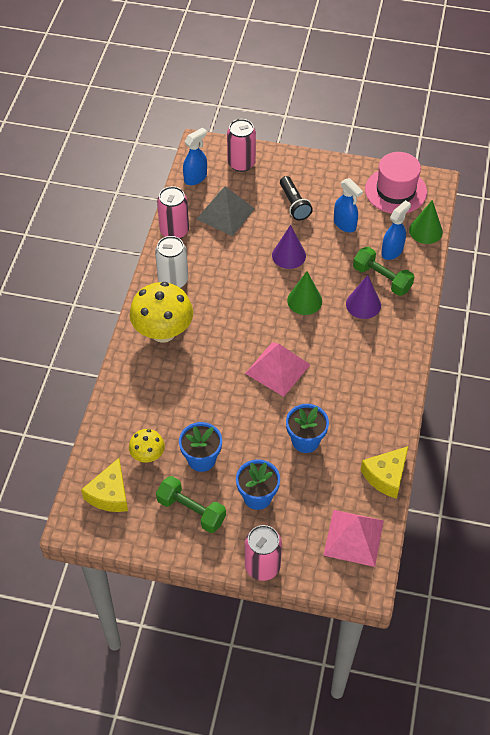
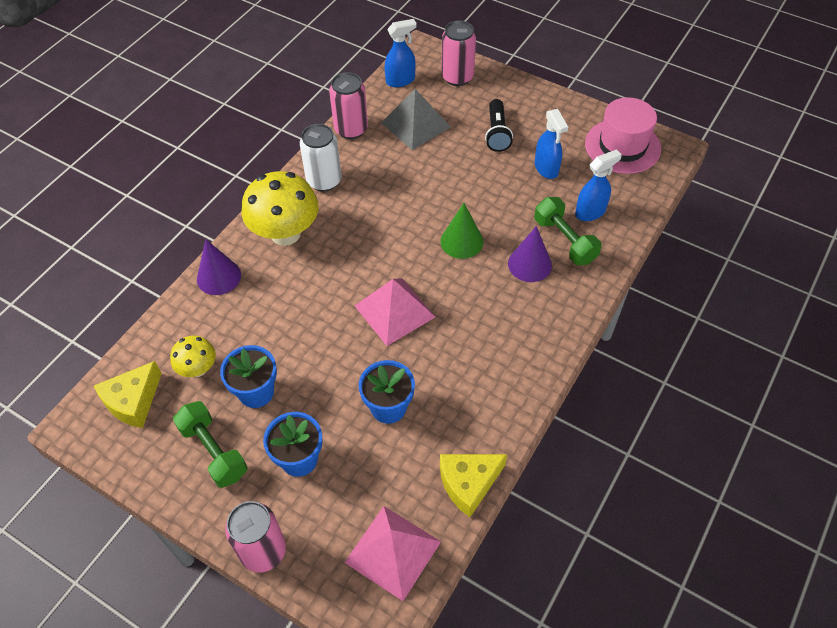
camera: 20 degrees right, 0 degrees up
(289, 255) = (466, 186): purple cone -> purple cone (219, 277)
(425, 231) = (641, 199): green cone -> none

